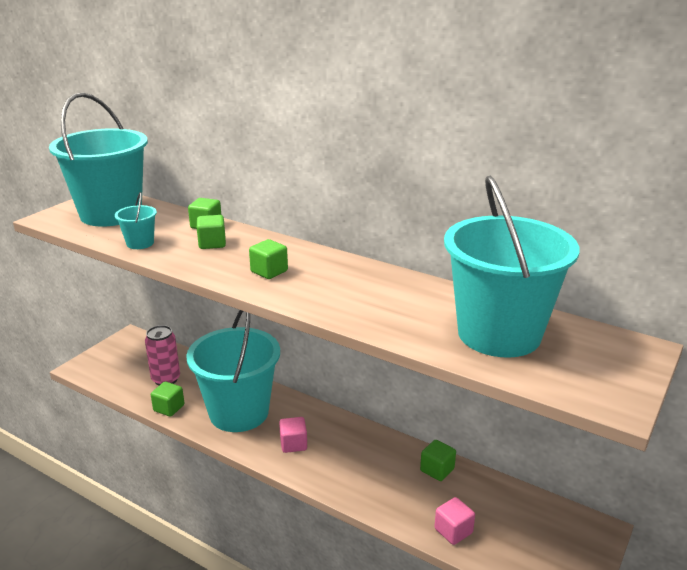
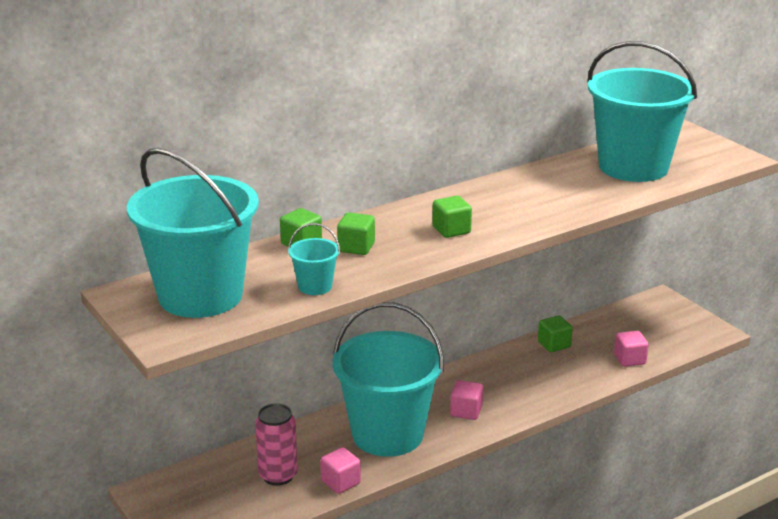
camera: 65 degrees left, 0 degrees up
(169, 408) = (340, 482): green cube -> pink cube

